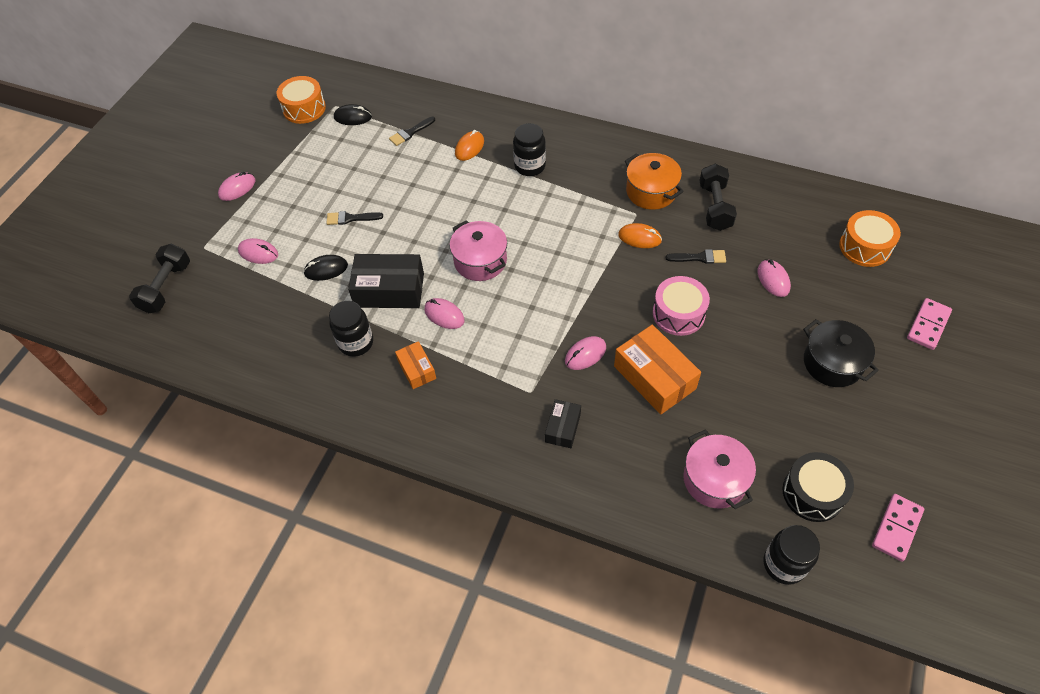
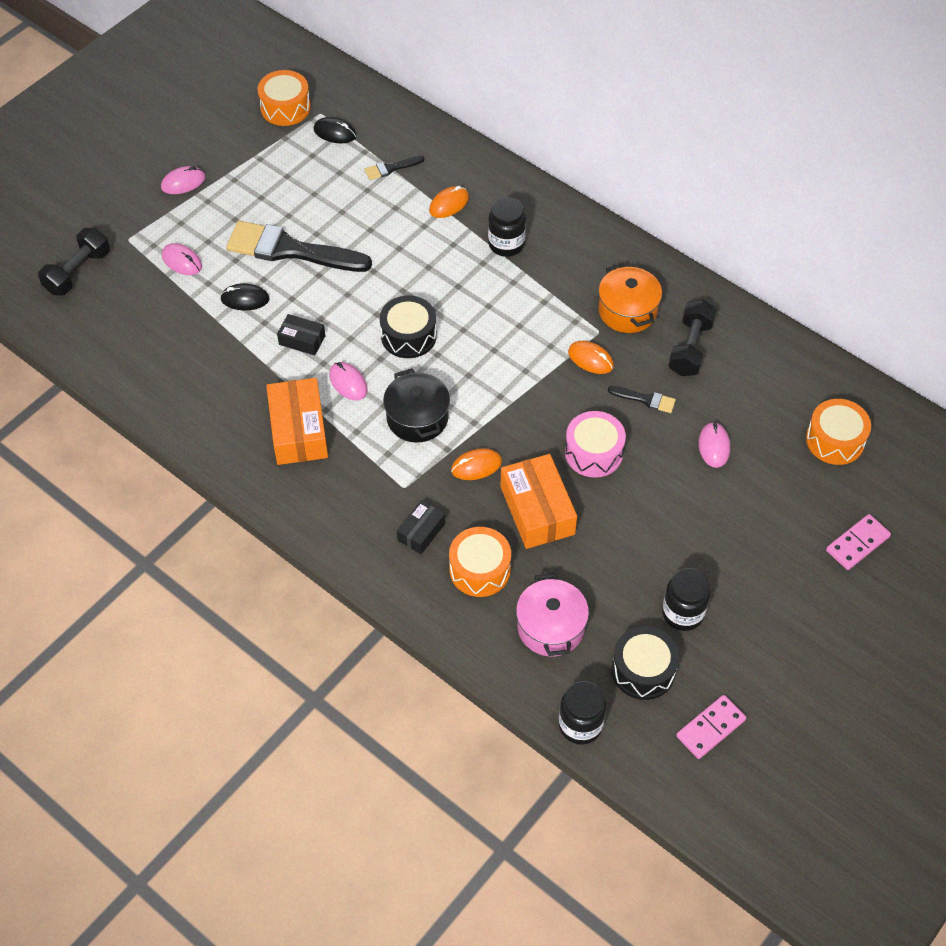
camera: 15 degrees right, 0 degrees up
(351, 218) = (290, 250): black brush -> black brush, size x2.30
(356, 343) = (248, 385): black jar -> black jar (683, 613)
(389, 290) = (302, 340): black box -> black box, size x0.55
(417, 369) = (299, 431): orange box -> orange box, size x1.82
(480, 261) = (408, 336): pink pot -> black drum
(585, 354) = (476, 466): pink mouse -> orange mouse
(629, 446) = (480, 569): none -> orange drum
(832, 363) = (732, 551): black pot -> black pot (417, 418)

